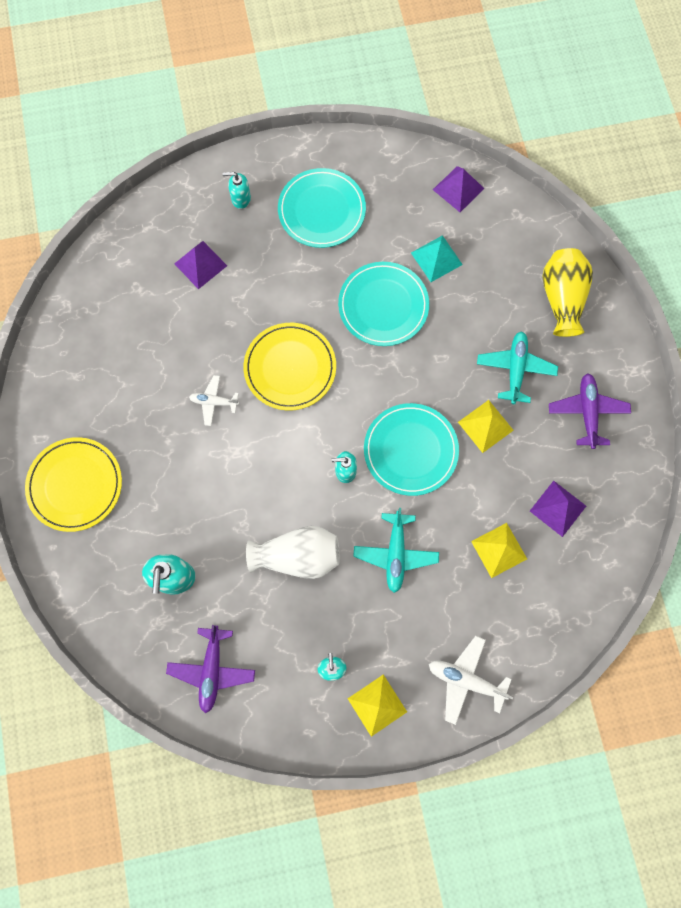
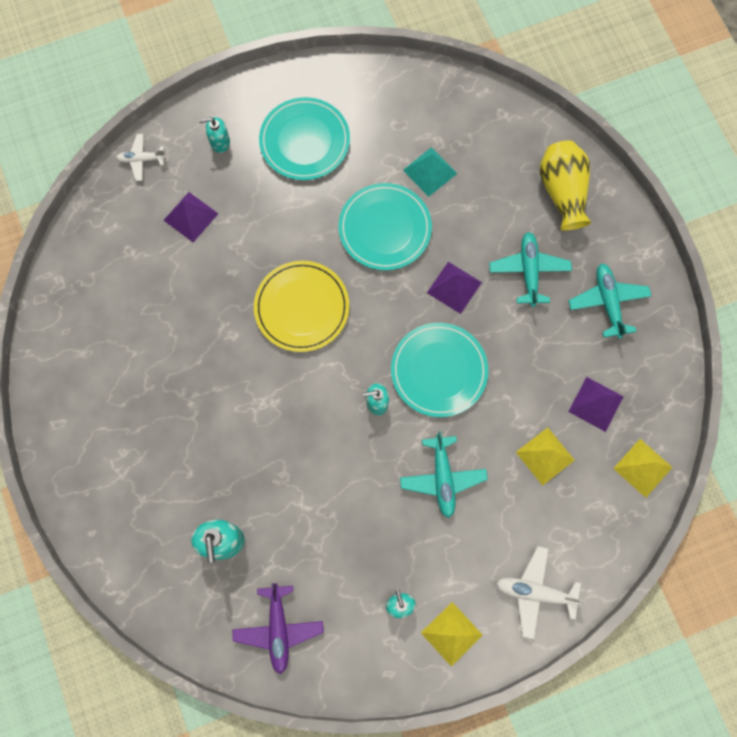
camera: 10 degrees left, 0 degrees up
(75, 485) = (103, 465): yellow plate -> none
(214, 402) = (230, 355): white plane -> white plane (141, 159)
(298, 556) = (344, 497): white vase -> none
(458, 189) = (439, 97): purple pyramid -> purple pyramid (454, 287)
(485, 426) = (509, 333): yellow pyramid -> yellow pyramid (643, 467)
(587, 412) = (607, 302): purple plane -> turquoise plane

